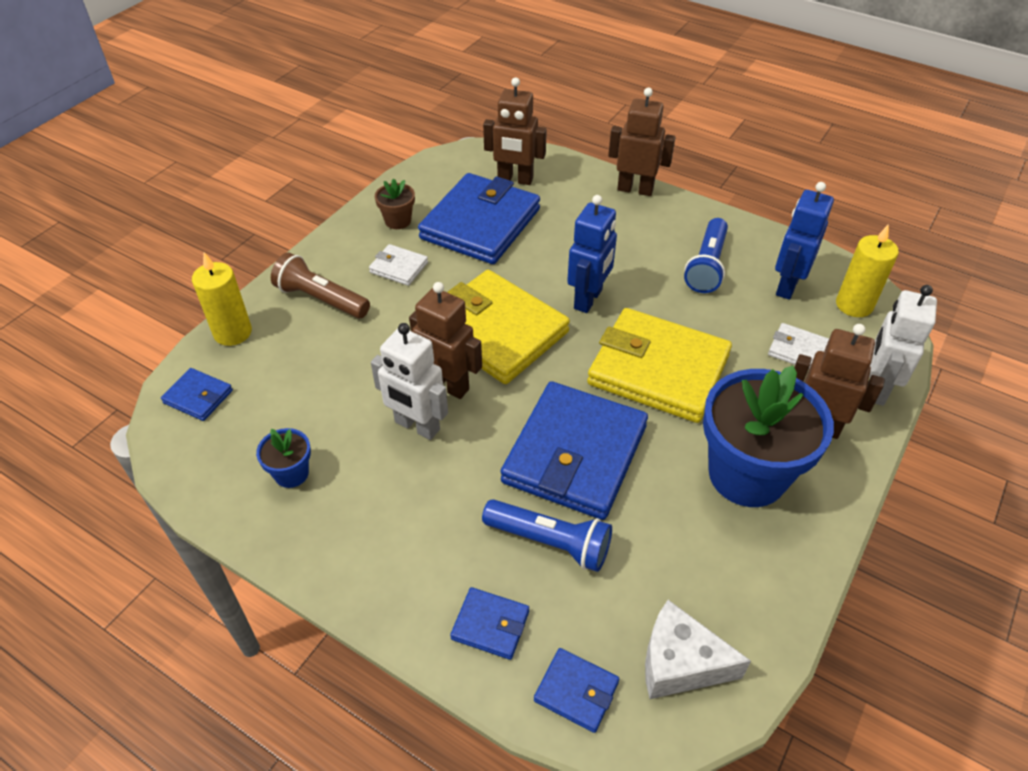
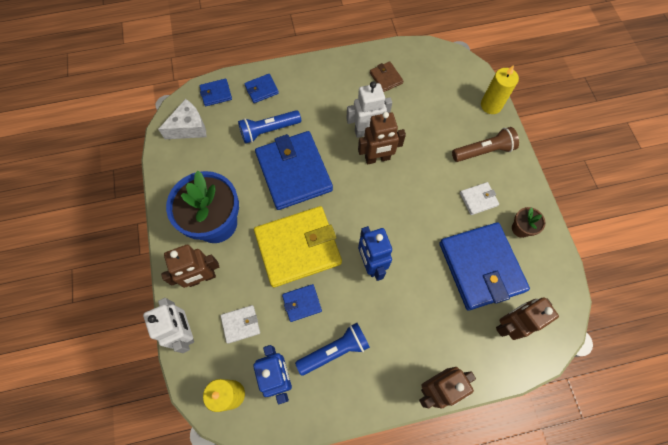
camera: 135 degrees right, 20 degrees up
(198, 397) = (459, 73): blue wallet -> blue wallet (302, 303)
(291, 473) = (386, 78): blue flower pot -> brown wallet
(496, 331) = (390, 203): yellow wallet -> none
(707, 266) = (334, 350): blue flashlight -> blue flashlight turned 90 degrees clockwise

